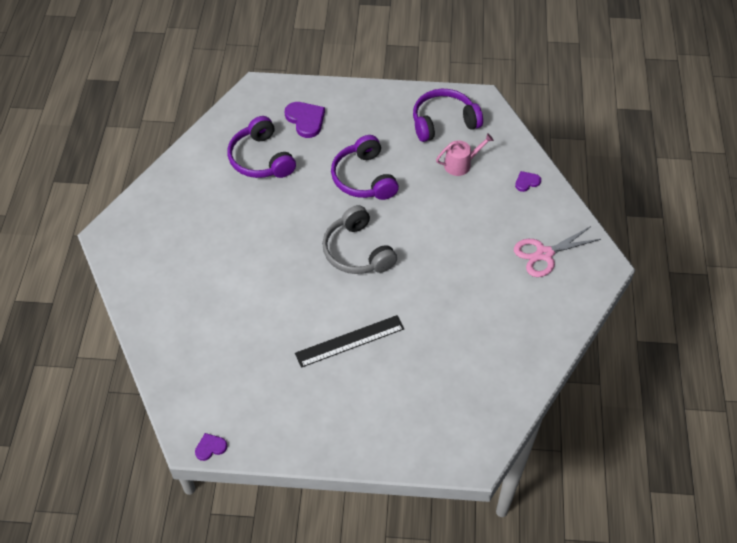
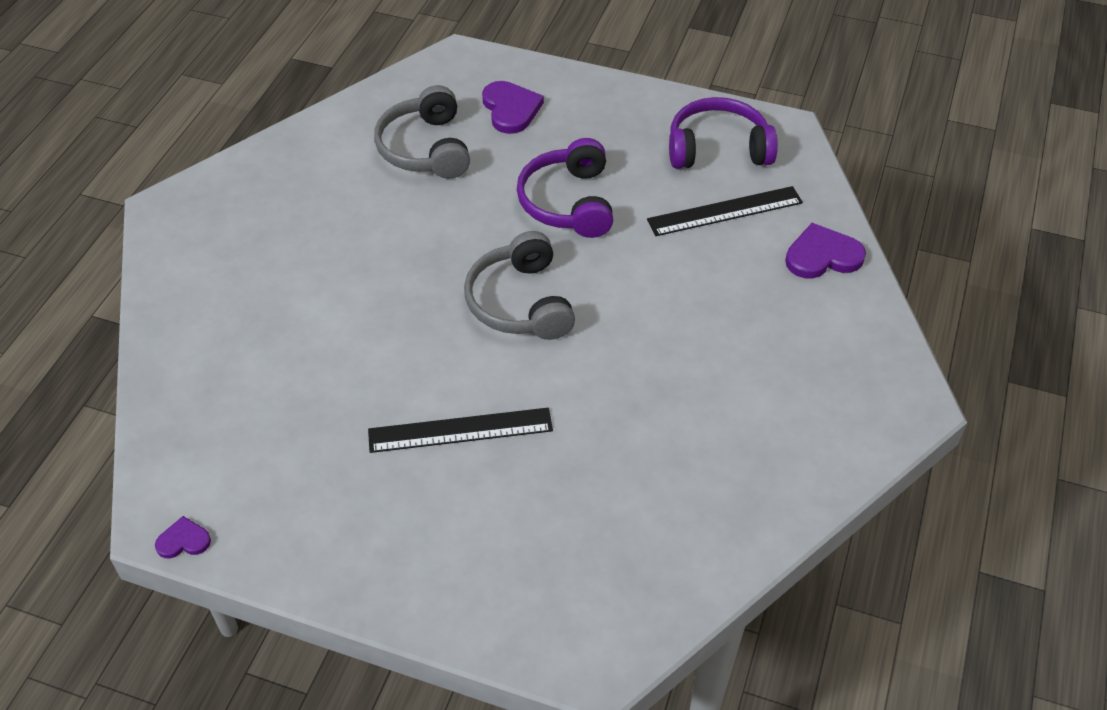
camera: 15 degrees right, 5 degrees down
(261, 159) = (426, 148): purple headphones -> grey headphones
(460, 164) = (725, 211): pink watering can -> black ruler
(527, 182) = (822, 256): purple heart -> purple heart, size x1.79
(544, 254) = (818, 367): pink scissors -> none

